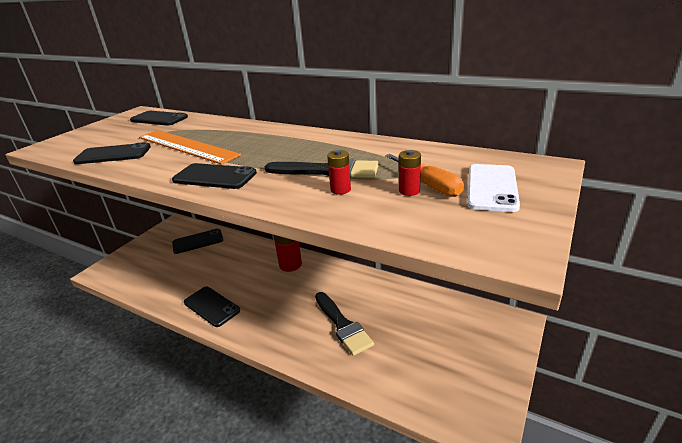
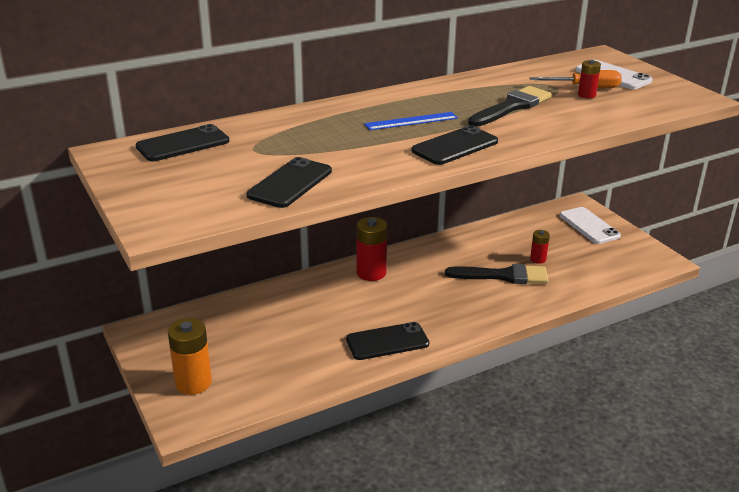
camera: 60 degrees left, 0 degrees up
(135, 259) = (193, 383): none -> orange battery
(186, 146) = (336, 145): orange ruler -> none
(198, 241) = (225, 322): black phone -> none
(252, 151) = (411, 121): none -> blue ruler
(340, 190) = (555, 112): red battery -> red battery (538, 259)
(486, 345) = (589, 226): none -> white phone

